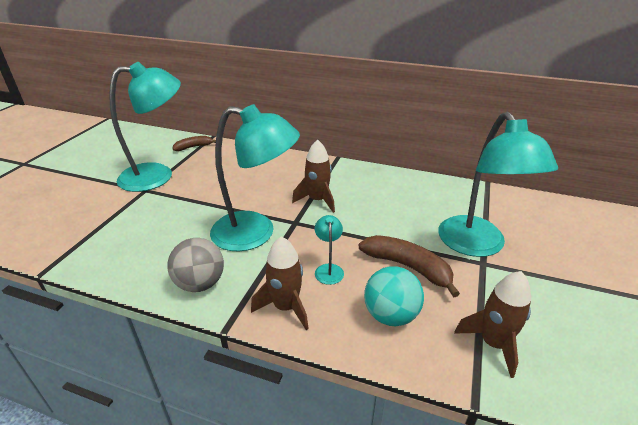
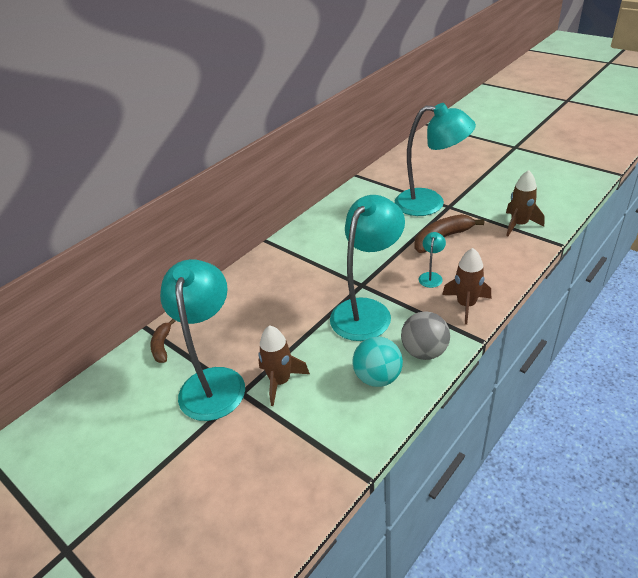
camera: 65 degrees left, 5 degrees up
(317, 200) = (334, 266): brown rocket -> brown rocket (280, 381)
(328, 269) = (431, 276): turquoise lamp -> turquoise lamp turned 90 degrees clockwise
(390, 315) = (487, 257): turquoise ball -> turquoise ball (378, 377)

